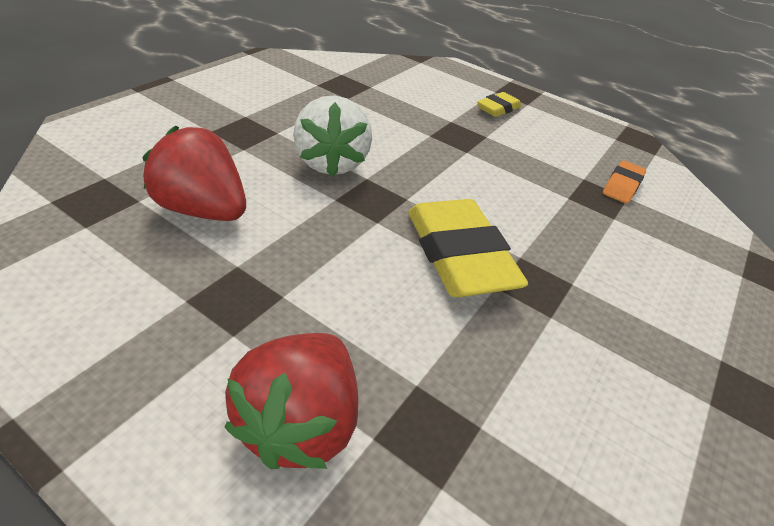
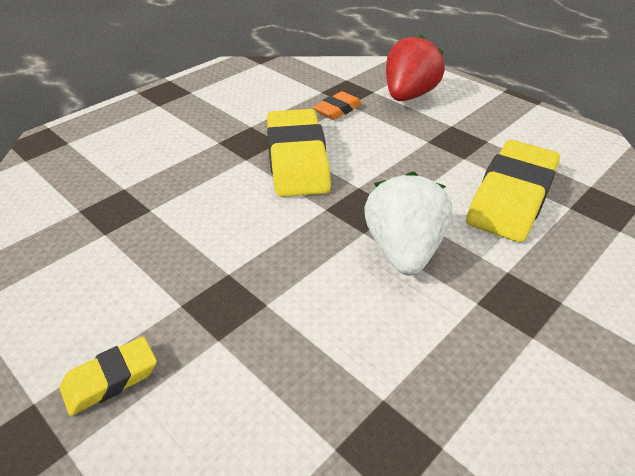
camera: 165 degrees left, 0 degrees up
(202, 210) = (511, 197): red strawberry -> yellow eraser
(622, 186) = (69, 222): orange eraser -> orange eraser (337, 110)

